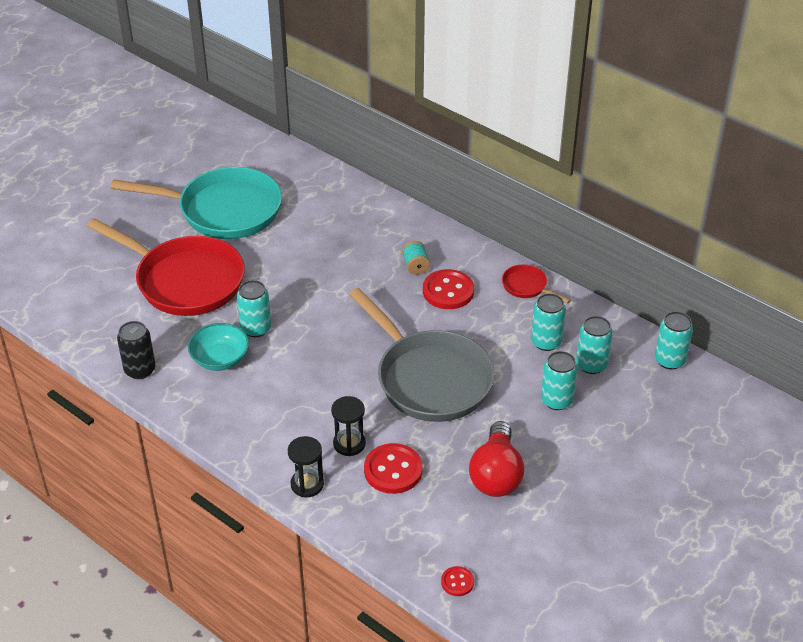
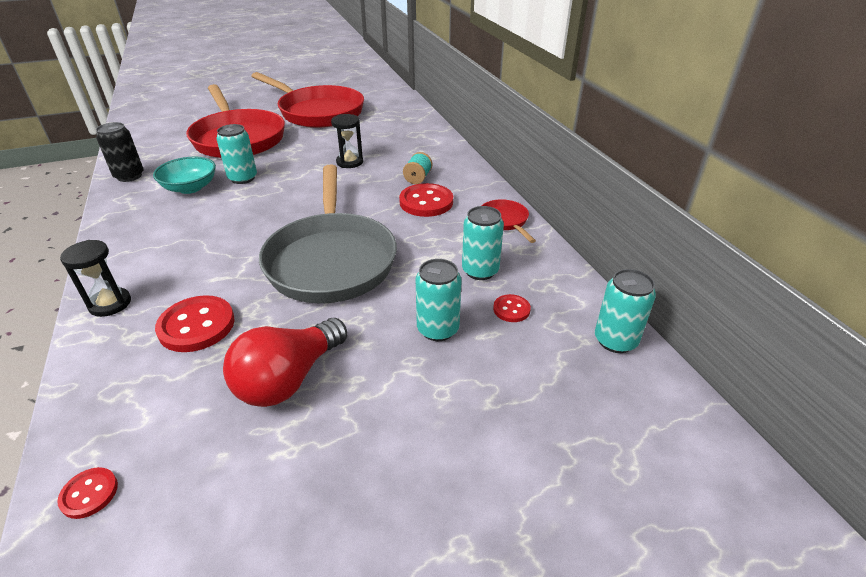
camera: 30 degrees right, 5 degrees down
(223, 210) = (317, 112): turquoise pan -> red pan
(349, 444) = (192, 285): black hourglass -> black hourglass (349, 162)
(591, 365) = (511, 309): turquoise can -> red button

